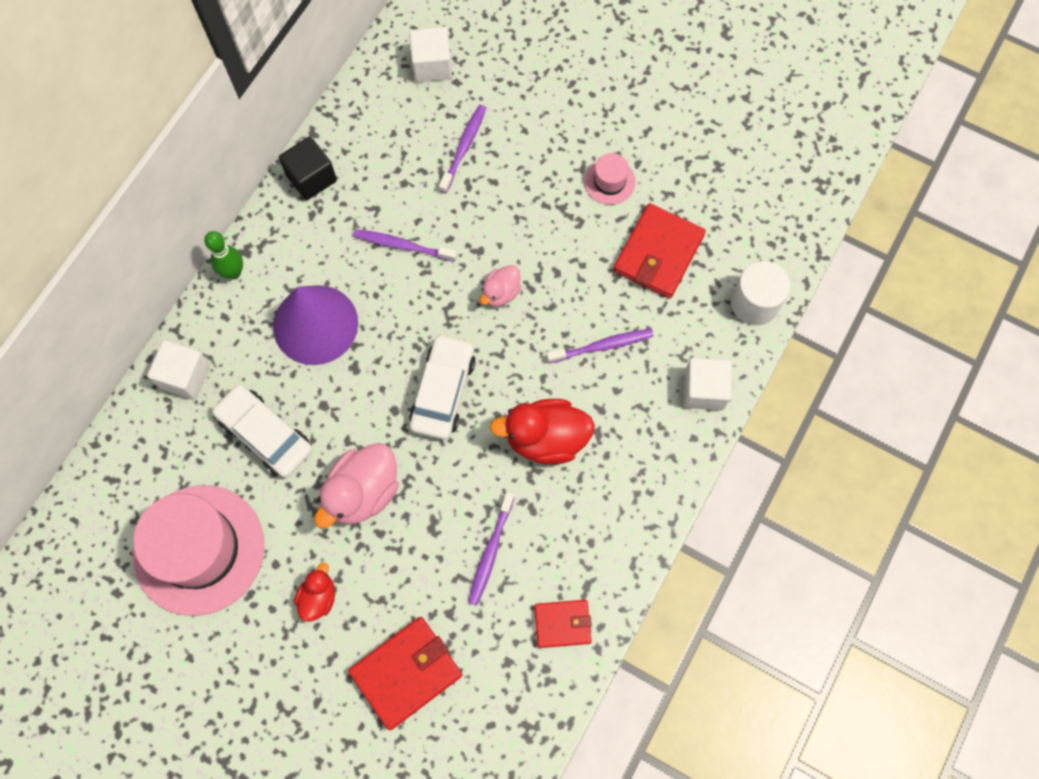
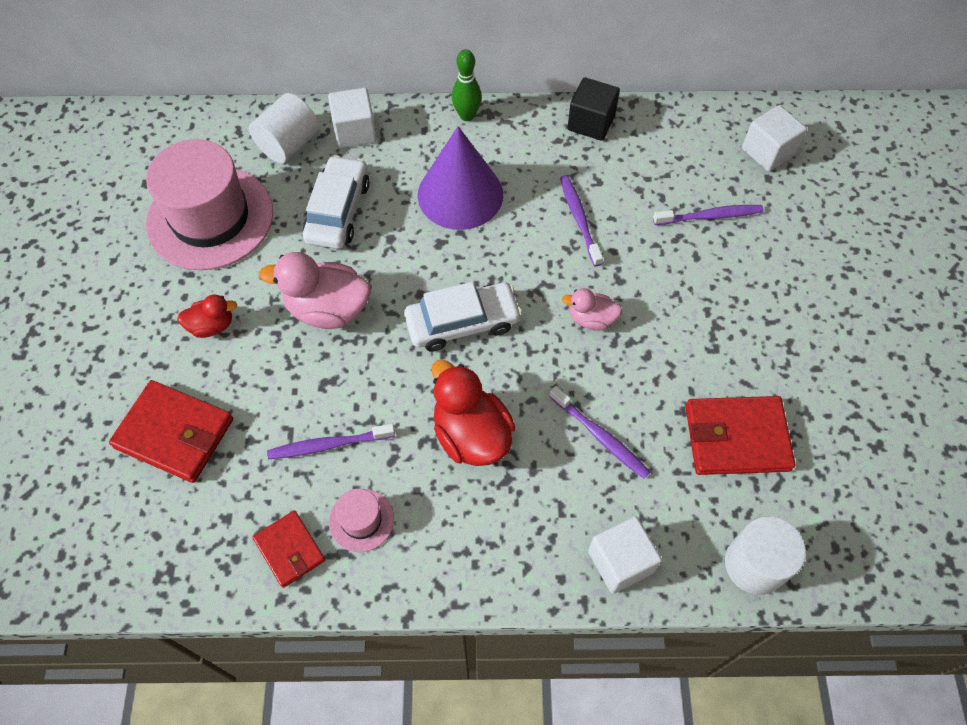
camera: 60 degrees right, 10 degrees down
(160, 441) = (289, 144): none -> white cylinder
(609, 181) = (776, 353): pink hat -> pink hat (361, 520)

